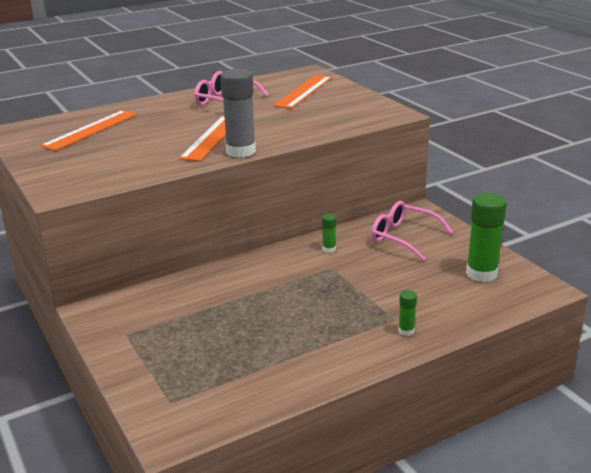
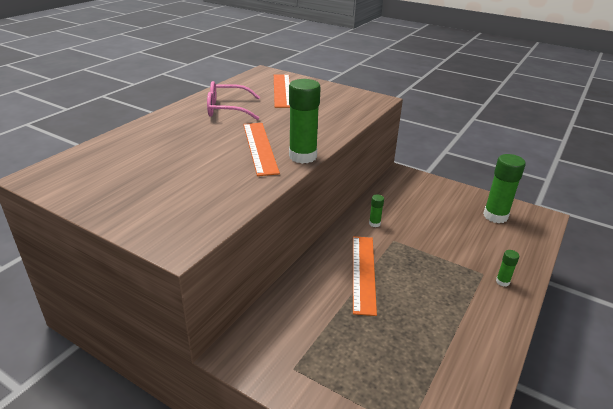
camera: 30 degrees left, 5 degrees up
(91, 130) = (129, 161): orange ruler -> orange ruler (363, 273)
(241, 151) = (303, 156): grey glue stick -> green glue stick
(403, 237) = (415, 199): pink glasses -> none

